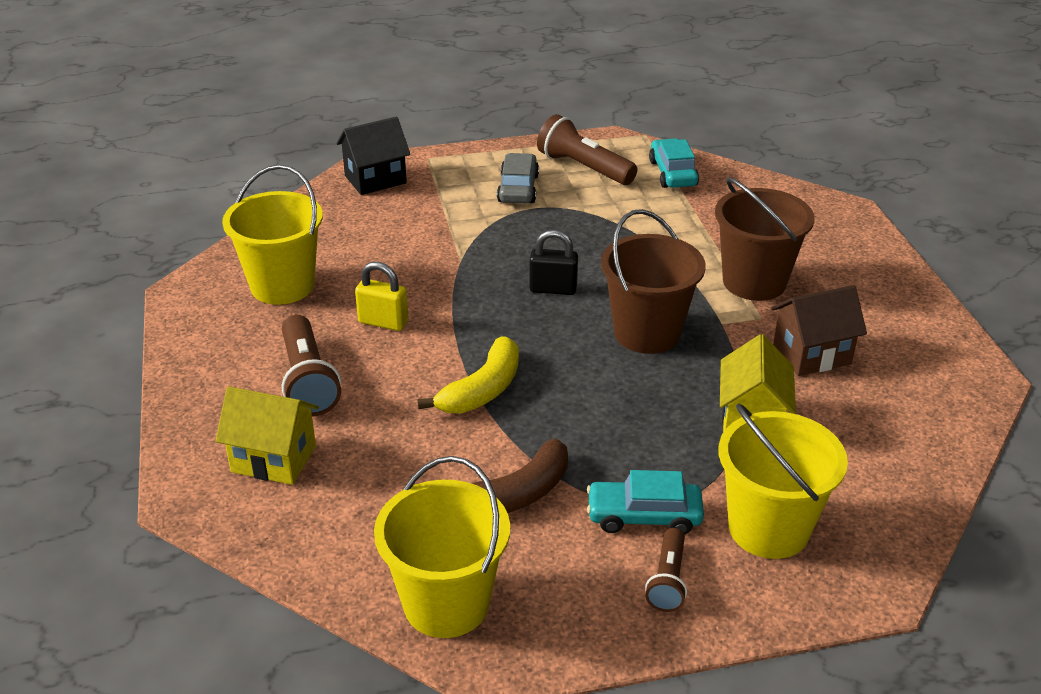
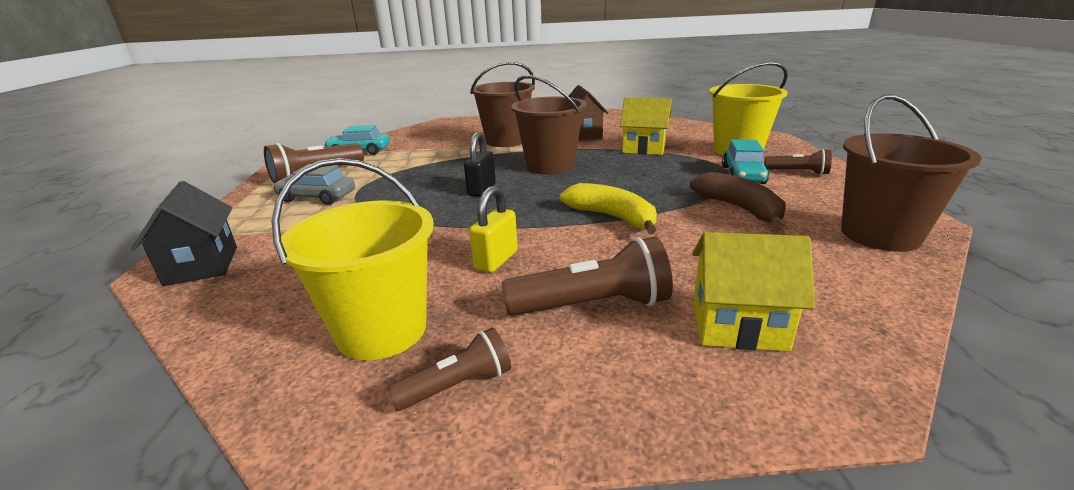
camera: 80 degrees left, 10 degrees down
(222, 329) = (458, 385): none -> brown flashlight
(274, 459) = (738, 326): yellow house -> yellow house turned 75 degrees clockwise
(446, 603) = (880, 235): yellow bucket -> brown bucket

